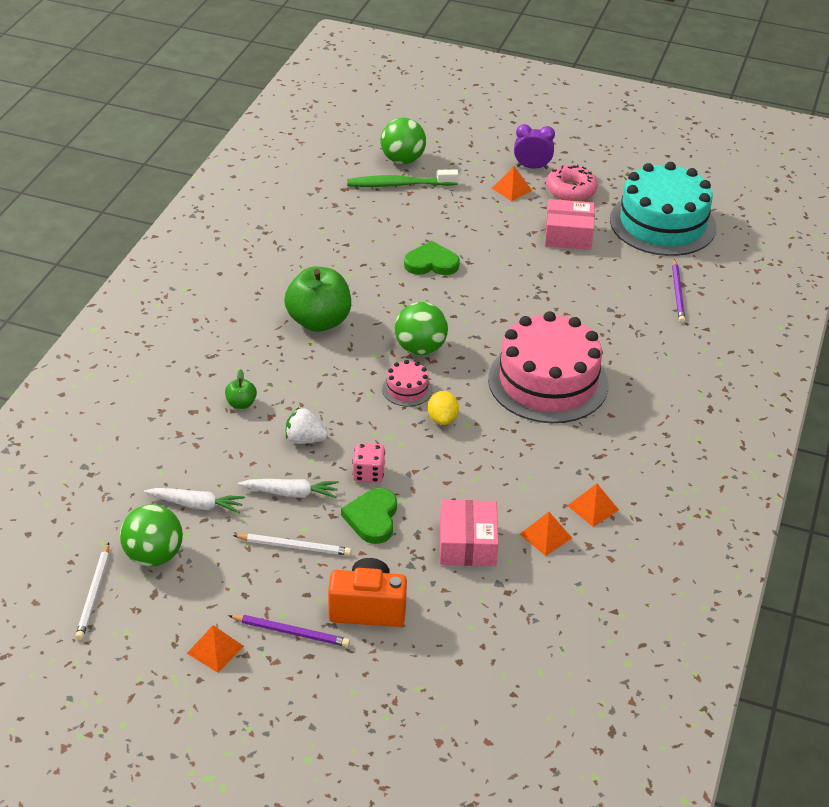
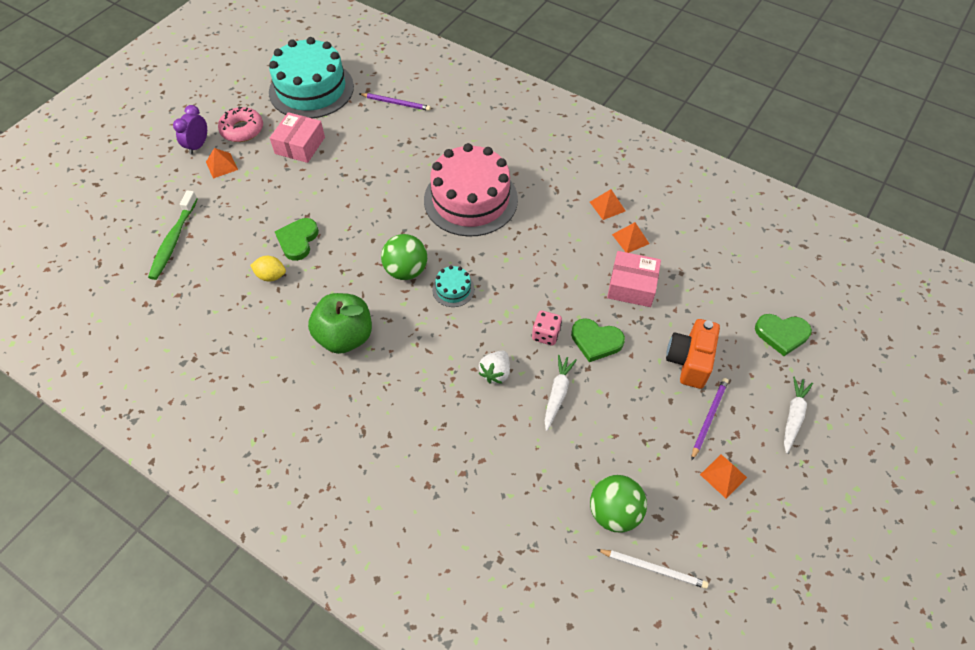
camera: 75 degrees left, 15 degrees up
(196, 505) = (558, 469): white carrot -> white carrot (793, 416)
(241, 404) = (437, 415): green apple -> none
(294, 546) = (618, 401): white pencil -> none
(402, 160) = (137, 230): green ball -> none
(407, 389) = (453, 289): pink cake -> turquoise cake
(440, 705) = (781, 334): none -> green heart
(442, 419) = (495, 273): yellow lemon -> yellow lemon (271, 276)

